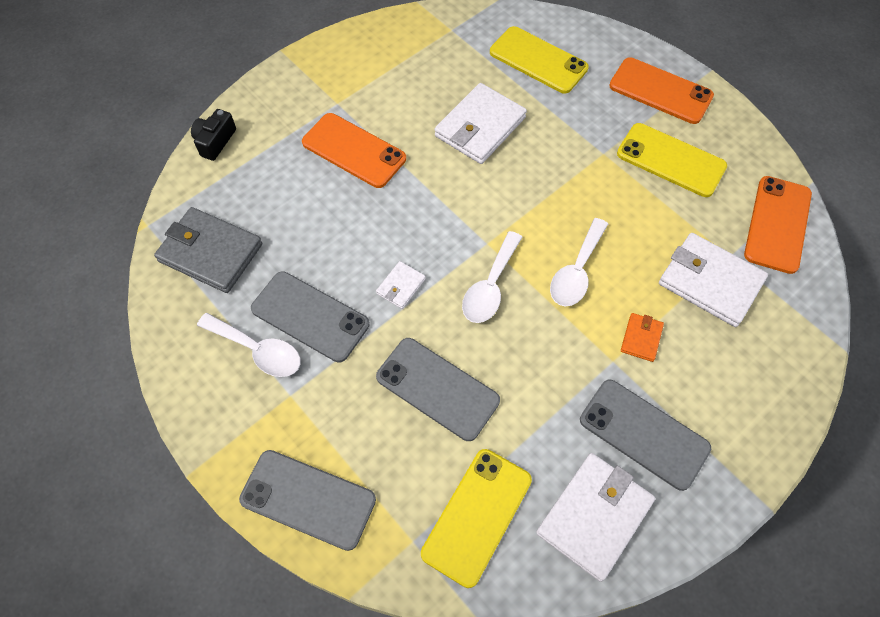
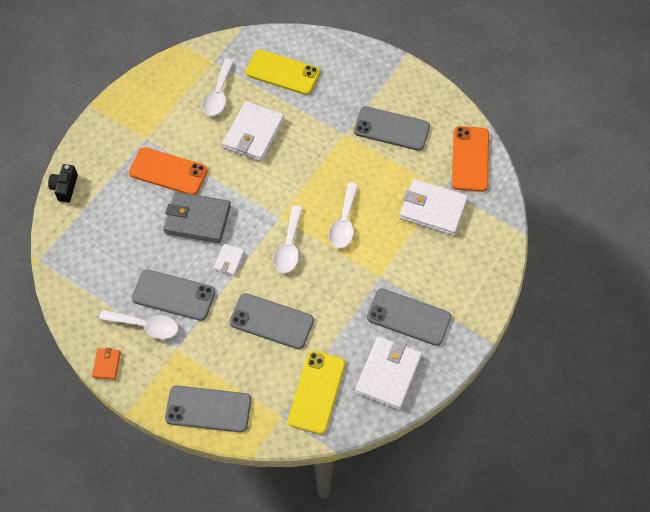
camera: 15 degrees left, 0 degrees up
(210, 253) = (90, 268): grey wallet -> grey wallet (197, 219)
(447, 70) = (218, 94): none -> white spoon
(641, 338) = (395, 257): orange wallet -> orange wallet (106, 364)
(660, 91) = (374, 78): orange phone -> none
(671, 160) = (391, 129): yellow phone -> grey phone

